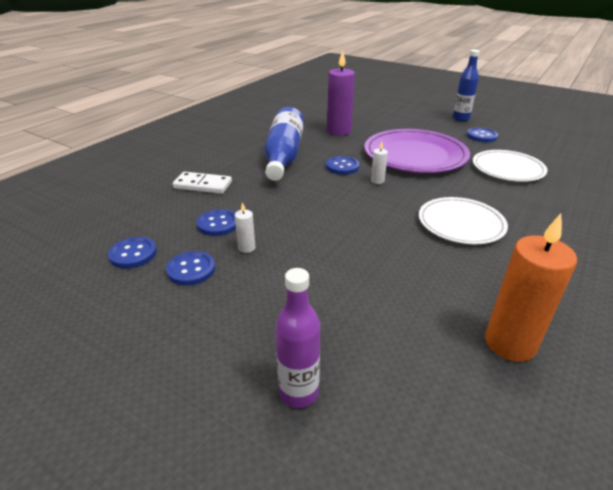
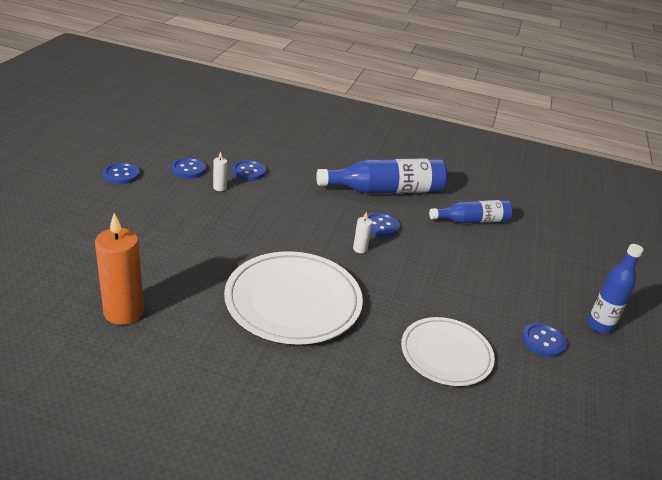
camera: 70 degrees right, 0 degrees up
(133, 254) = (201, 146): blue button -> blue button (121, 175)
(203, 185) = (306, 157): white domino -> none
(298, 392) = (78, 220): purple bottle -> none
(339, 131) = (472, 220): purple candle -> blue bottle
(415, 155) = (440, 277): purple plate -> none
(461, 223) = (293, 301): white plate -> white plate, size x1.56

